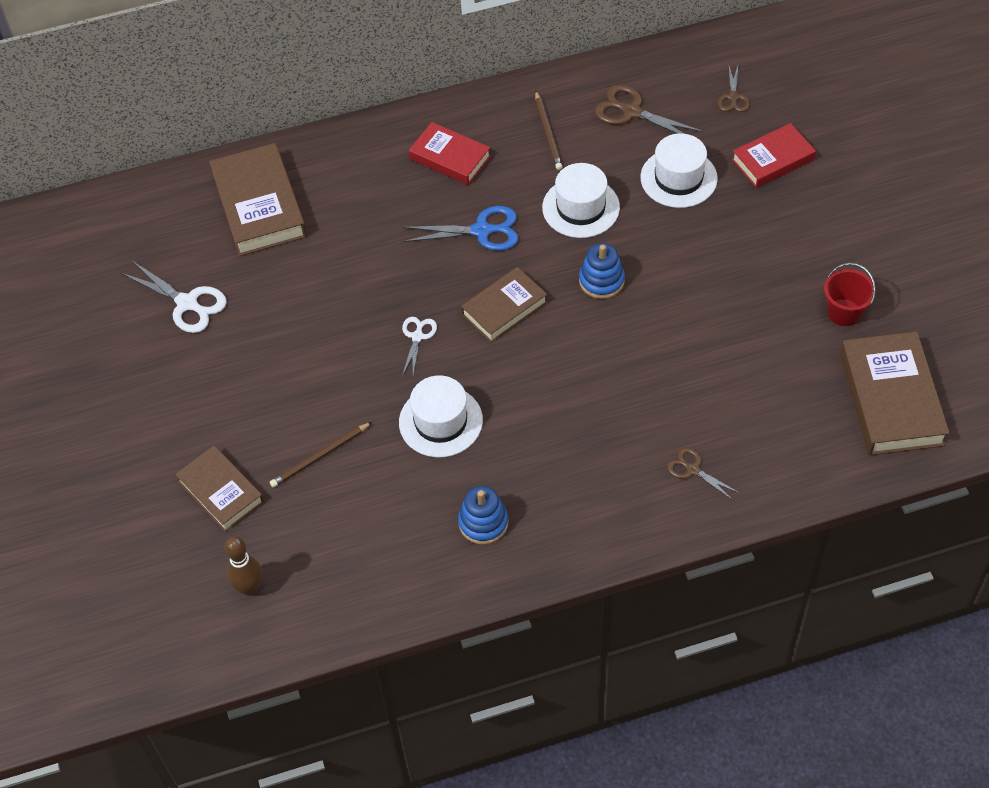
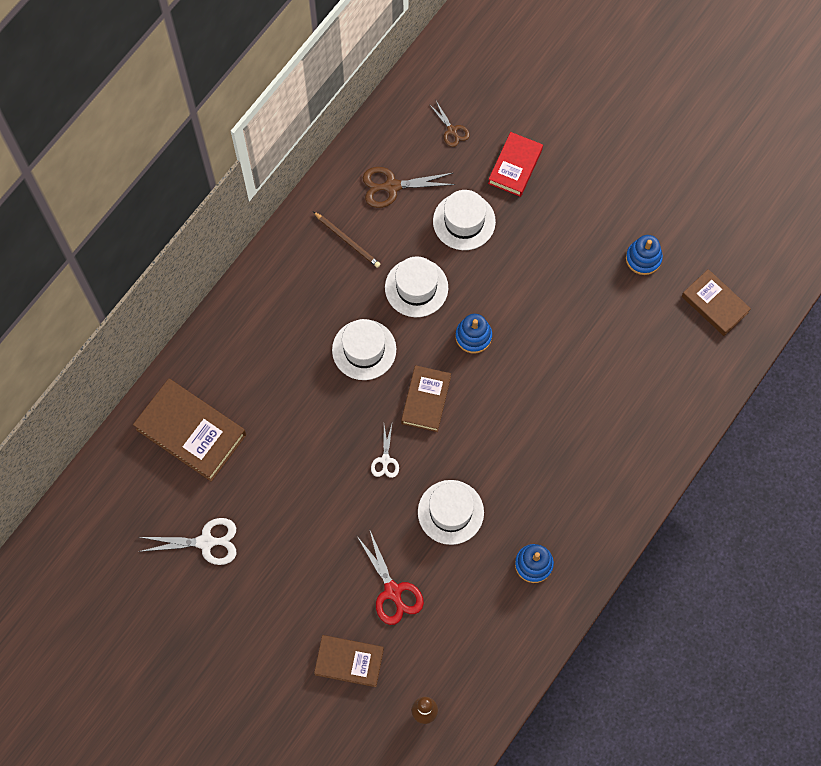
camera: 40 degrees left, 15 degrees up
(320, 456) = (393, 591): brown pencil -> red scissors
(417, 336) = (385, 460): white scissors -> white scissors turned 150 degrees counterclockwise
(450, 157) = (295, 305): red book -> none
(482, 231) = (364, 349): blue scissors -> white hat
(692, 469) = (632, 437): brown scissors -> none
(844, 312) = (643, 258): red bucket -> blue stacking toy
(891, 399) = (714, 304): brown book -> brown book, size x0.63

